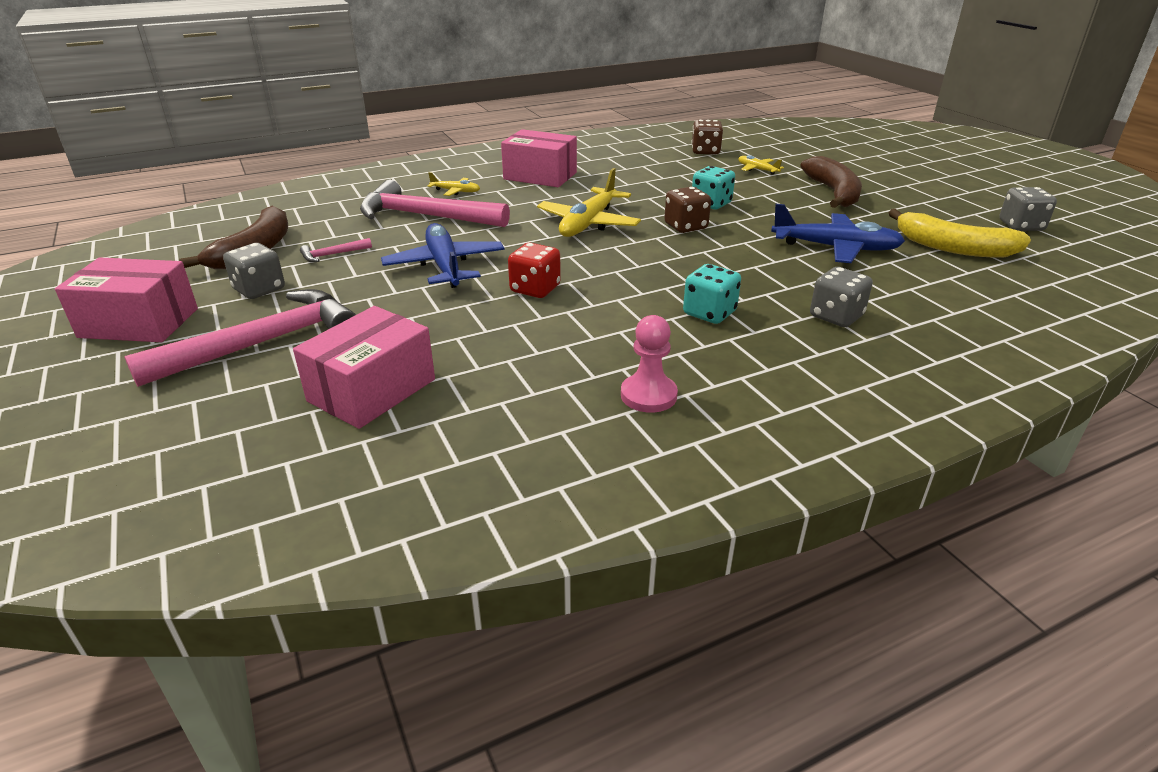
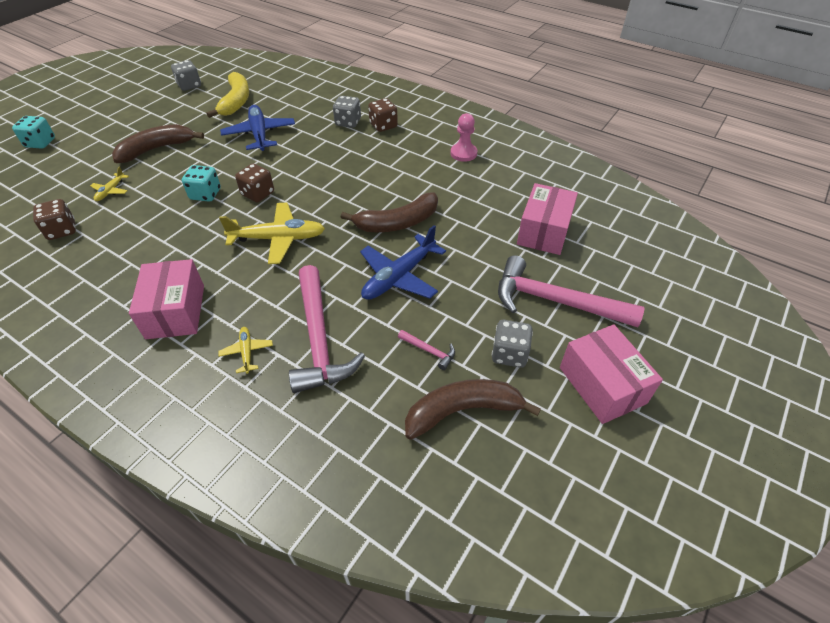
camera: 120 degrees left, 15 degrees up
(372, 390) = (543, 231): pink box -> pink box turned 75 degrees counterclockwise
(535, 289) = (397, 222): red dice -> brown banana
(709, 313) = (375, 156): turquoise dice -> turquoise dice (40, 143)
(804, 344) = (383, 126): none -> brown dice

